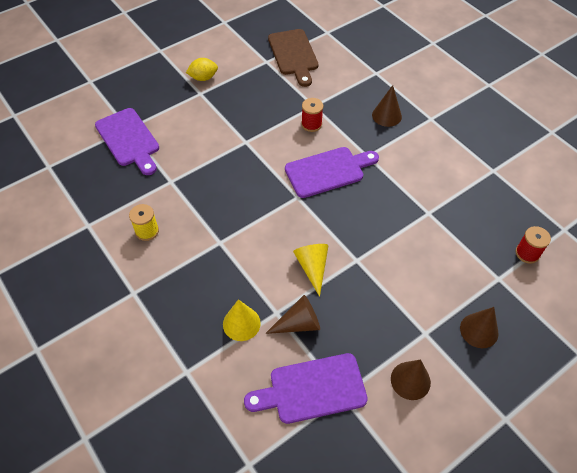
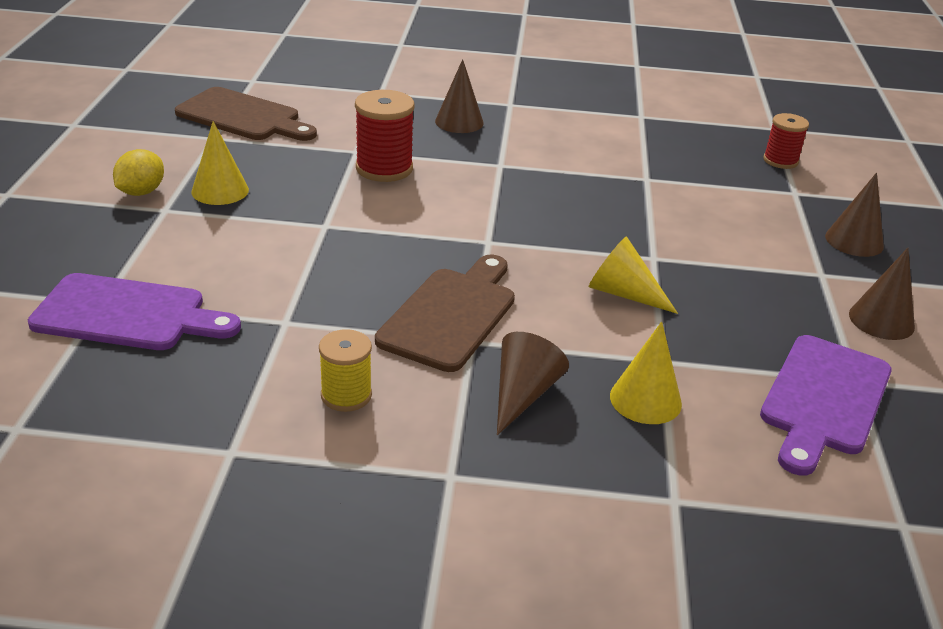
camera: 50 degrees left, 20 degrees down
(229, 223) = (450, 315): none -> brown cutting board
(231, 95) = (220, 190): none -> yellow cone
(298, 323) = (703, 352): brown cone -> brown cone (522, 394)
(311, 124) = (384, 168): red spool -> red spool, size x1.55
(328, 171) = (481, 200): purple cutting board -> none

